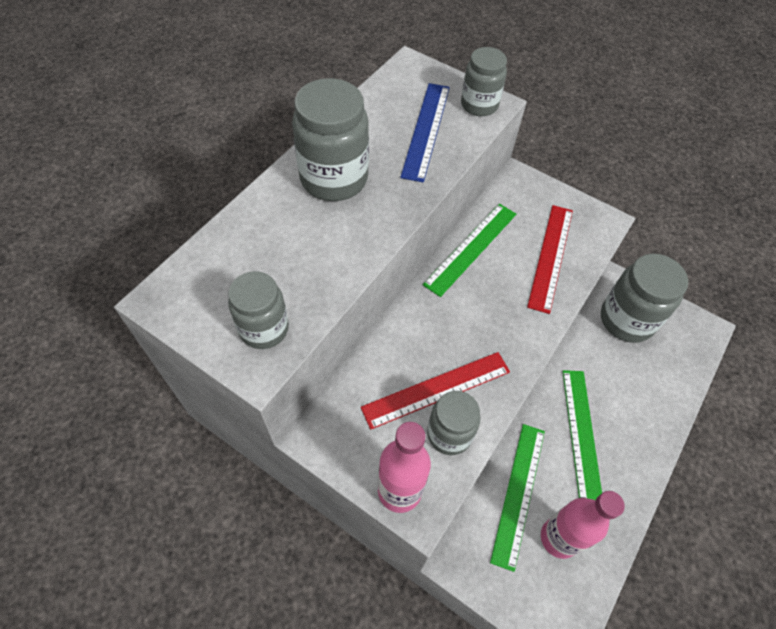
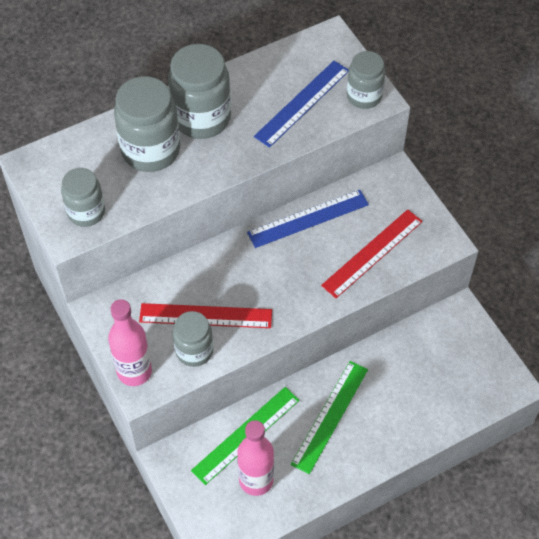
camera: 30 degrees right, 0 degrees up
(471, 248) = (308, 219): green ruler -> blue ruler
(626, 320) = (442, 345): grey jar -> grey jar (150, 150)

